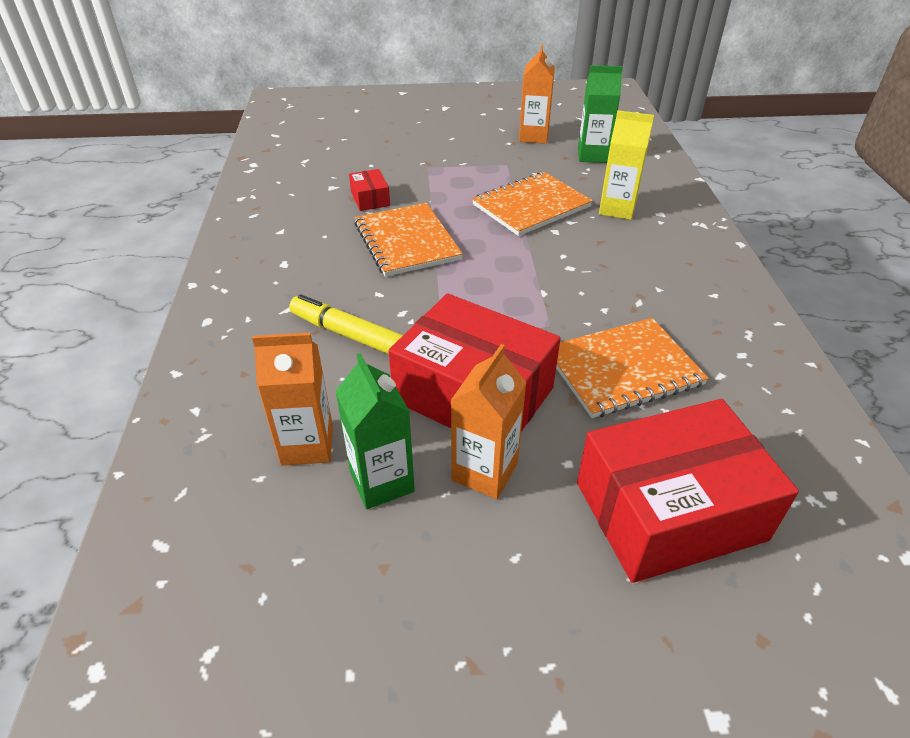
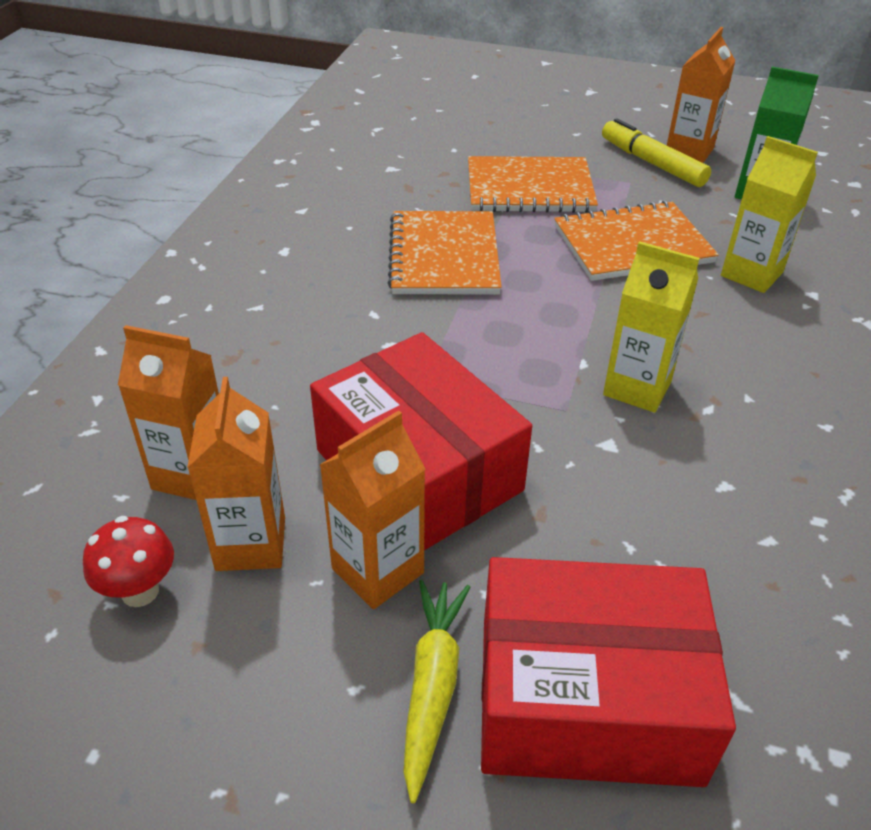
camera: 20 degrees right, 0 degrees up
(316, 543) = (140, 591): none -> red mushroom
(348, 334) = (310, 354): yellow marker -> yellow marker (652, 163)
(370, 199) = (429, 192): red box -> none
(382, 481) = (251, 544): green carton -> orange carton
(566, 537) = (432, 686): none -> yellow carrot
(587, 300) = (637, 388): none -> yellow carton
(623, 369) = (633, 493): orange notebook -> orange notebook (529, 188)

